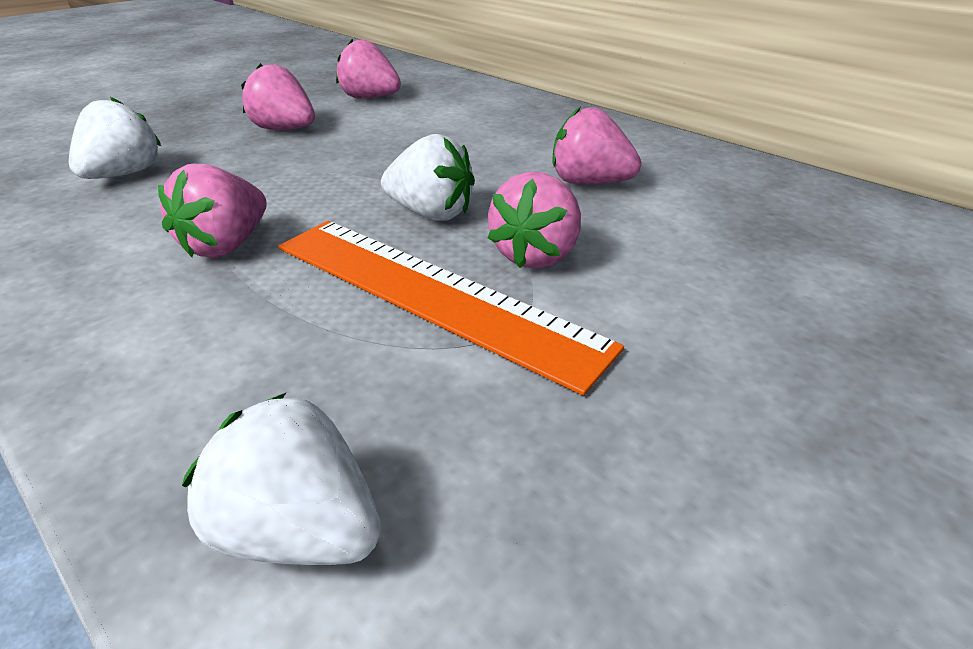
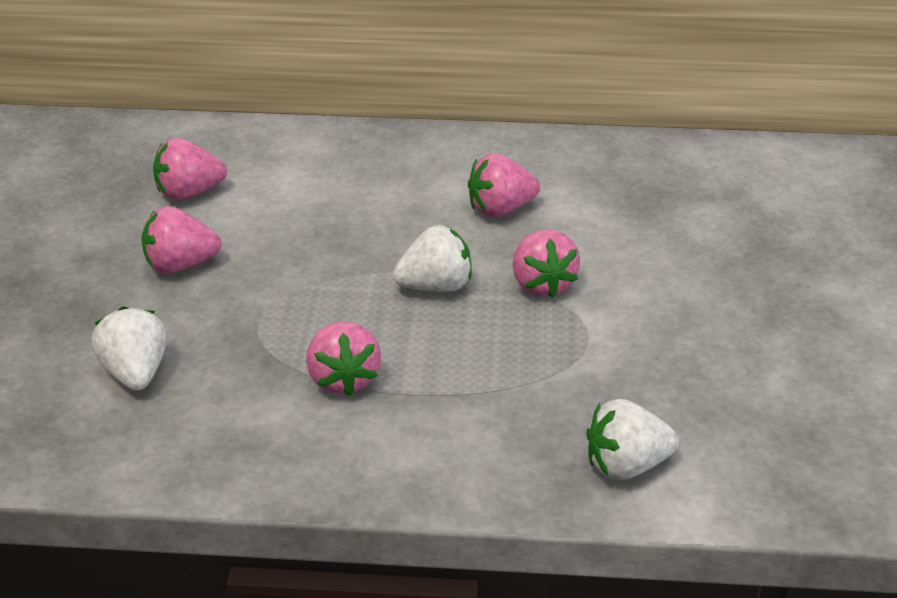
camera: 40 degrees left, 0 degrees up
(431, 294) = (521, 340): orange ruler -> none

